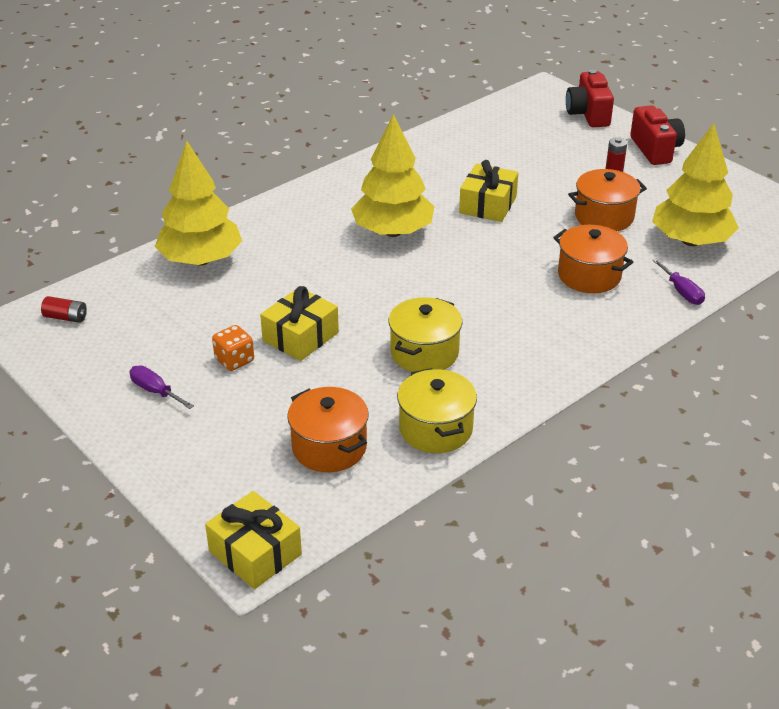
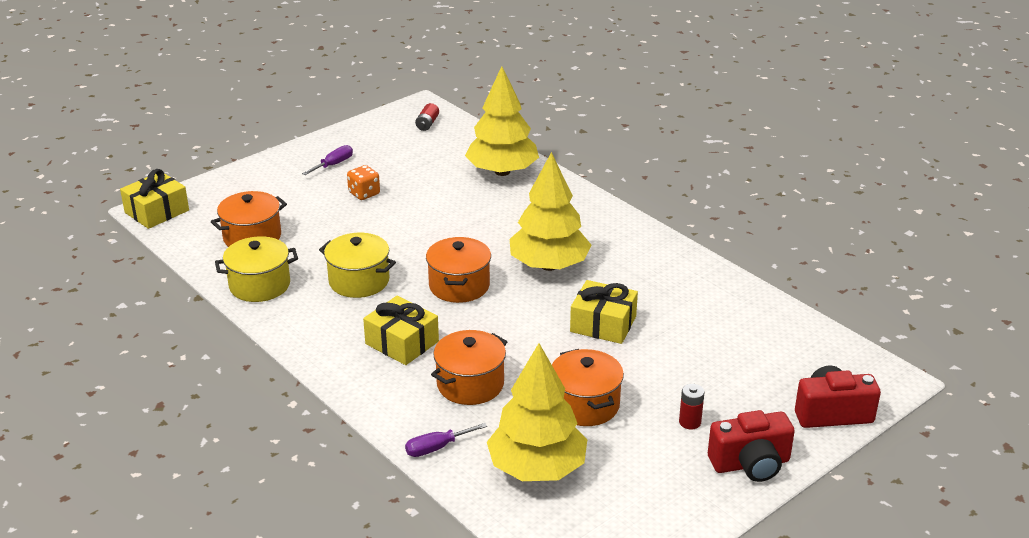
camera: 90 degrees right, 5 degrees down
(300, 336) = (390, 221): yellow gift -> yellow gift (402, 343)
(430, 285) = (459, 286): none -> orange pot

